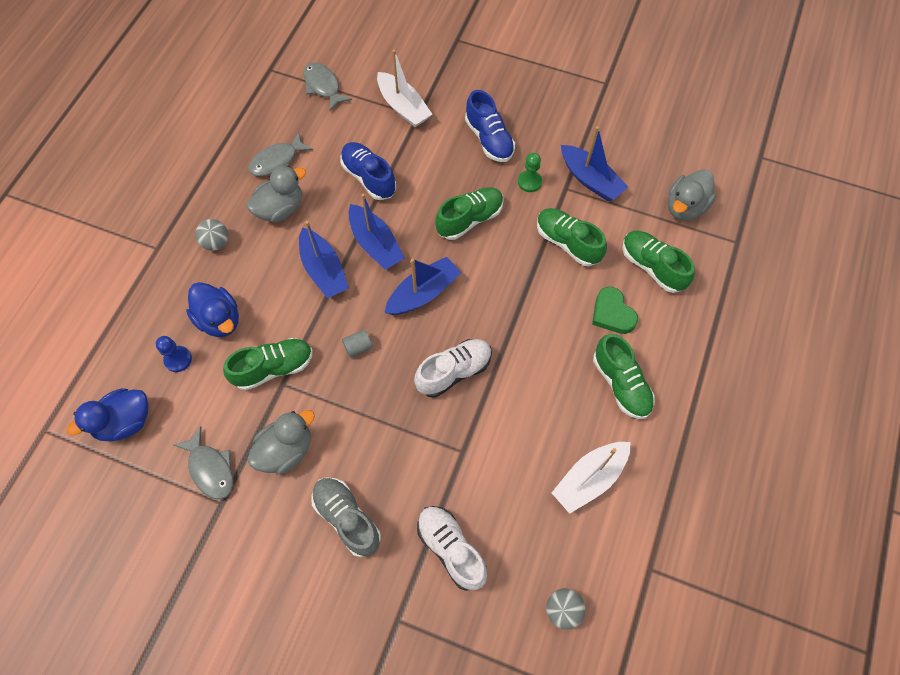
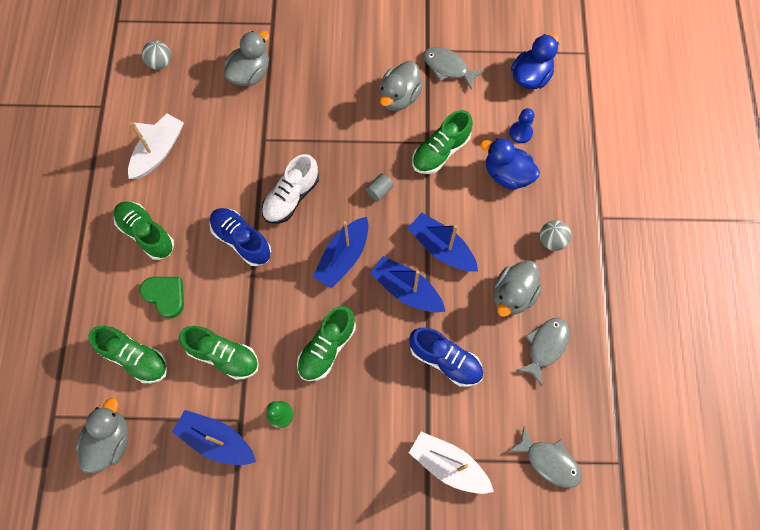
camera: 160 degrees right, 5 degrees up
(347, 518) = (332, 68): grey shoe -> none
(451, 549) = (250, 74): white shoe -> grey duck
(489, 139) = (339, 455): blue shoe -> blue shoe (241, 240)

